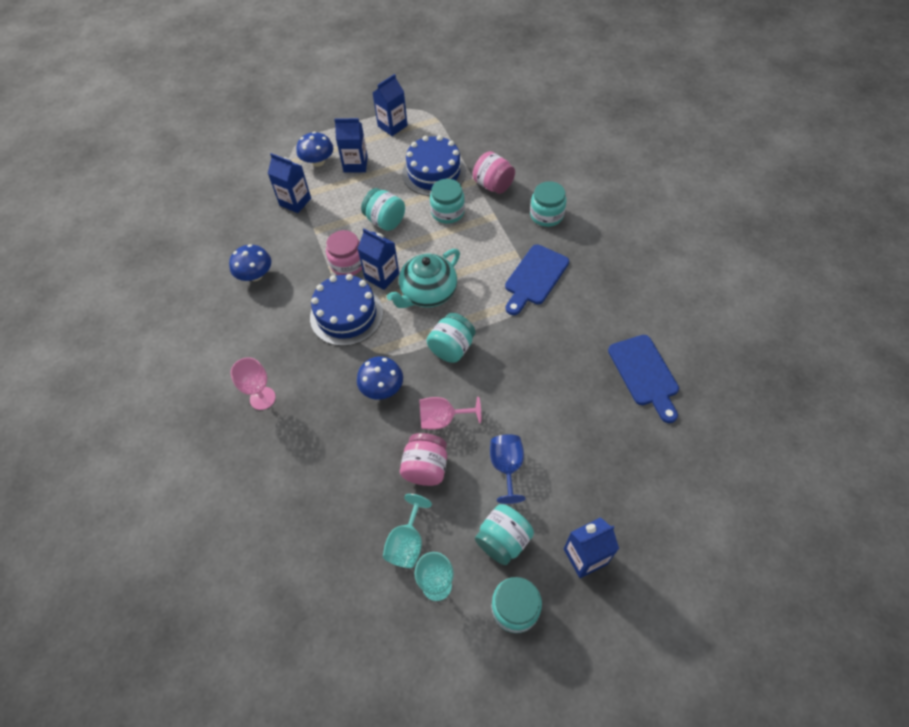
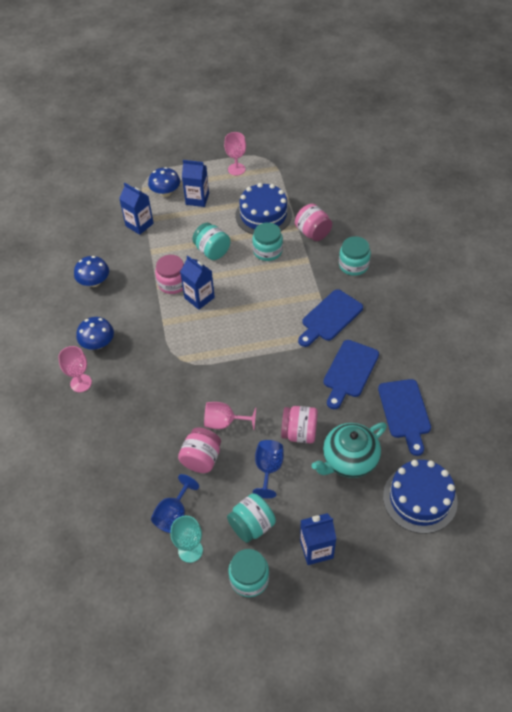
camera: 10 degrees right, 5 degrees down
(346, 315) = (163, 325): blue cake -> blue cake (420, 498)
(382, 388) = (180, 390): blue mushroom -> blue mushroom (98, 343)
(392, 126) = (236, 169): blue carton -> pink goblet
(407, 543) = (173, 514): turquoise goblet -> blue goblet
(427, 293) = (235, 317): turquoise teapot -> turquoise teapot (349, 460)
(451, 348) = (245, 366): turquoise jar -> none
(532, 417) = (299, 433): none -> pink jar
(571, 336) = (349, 371): none -> blue cutting board

